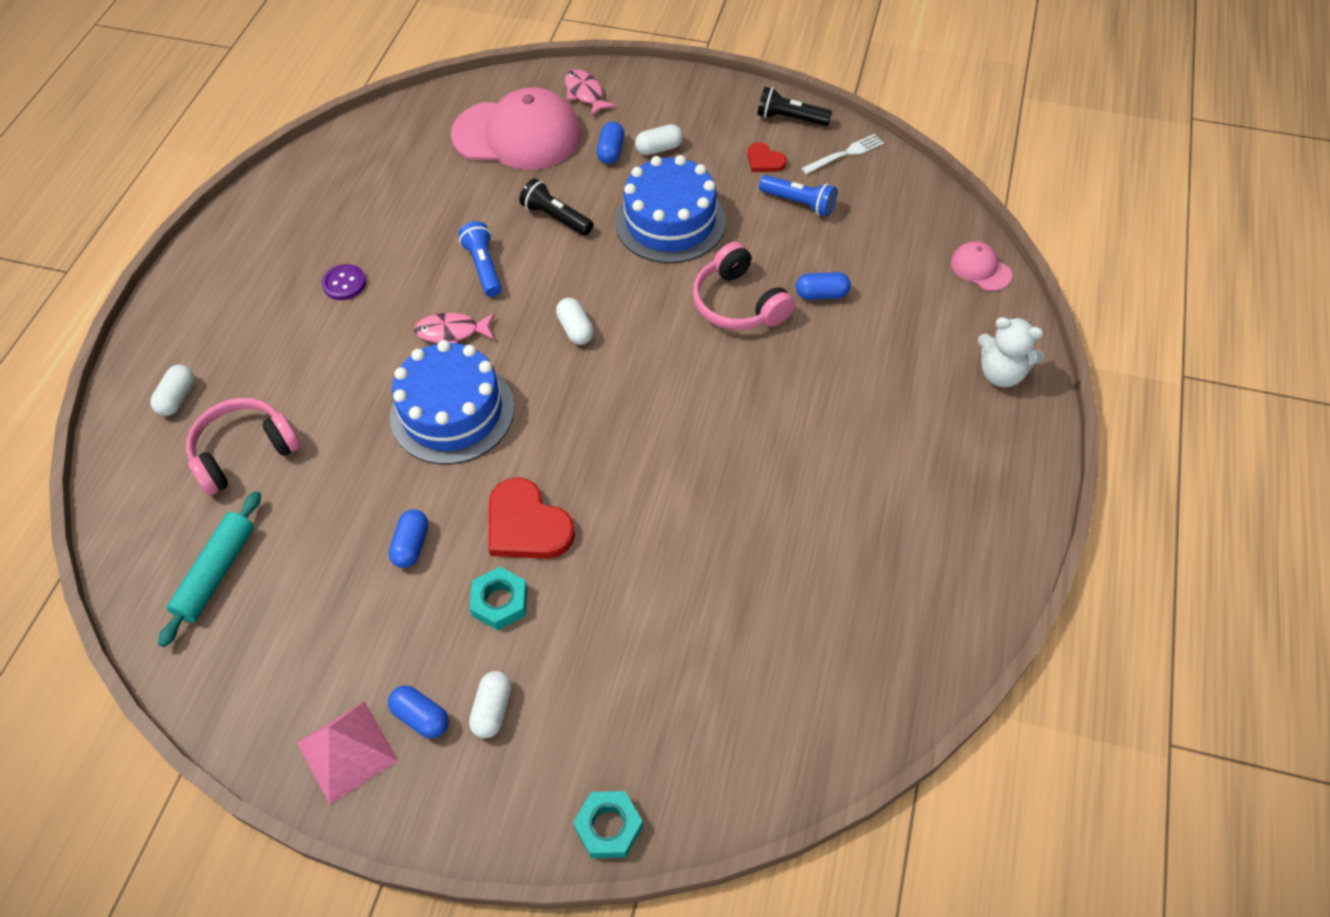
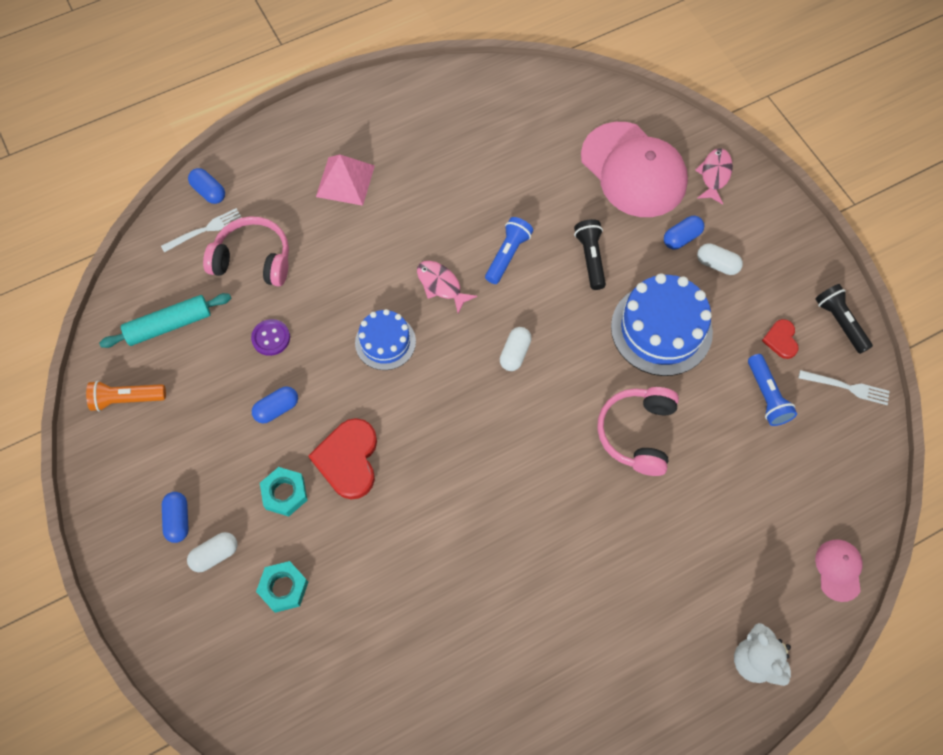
camera: 45 degrees right, 10 degrees up
(162, 468) = (205, 230): none -> white fork
(177, 398) = (255, 189): white capsule -> none
(244, 670) = (127, 399): none -> orange flashlight
(344, 283) = (416, 191): purple button -> purple button (271, 338)
(347, 751) = (126, 500): pink pyramid -> pink pyramid (345, 181)
(452, 412) = (385, 342): blue cake -> blue cake, size x0.60
(609, 827) = (199, 687): turquoise nut -> turquoise nut (283, 588)
(821, 294) = (700, 480): blue capsule -> blue capsule (209, 192)

